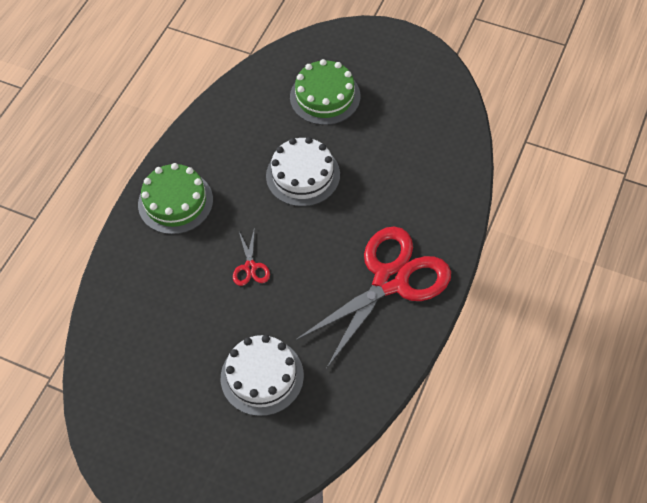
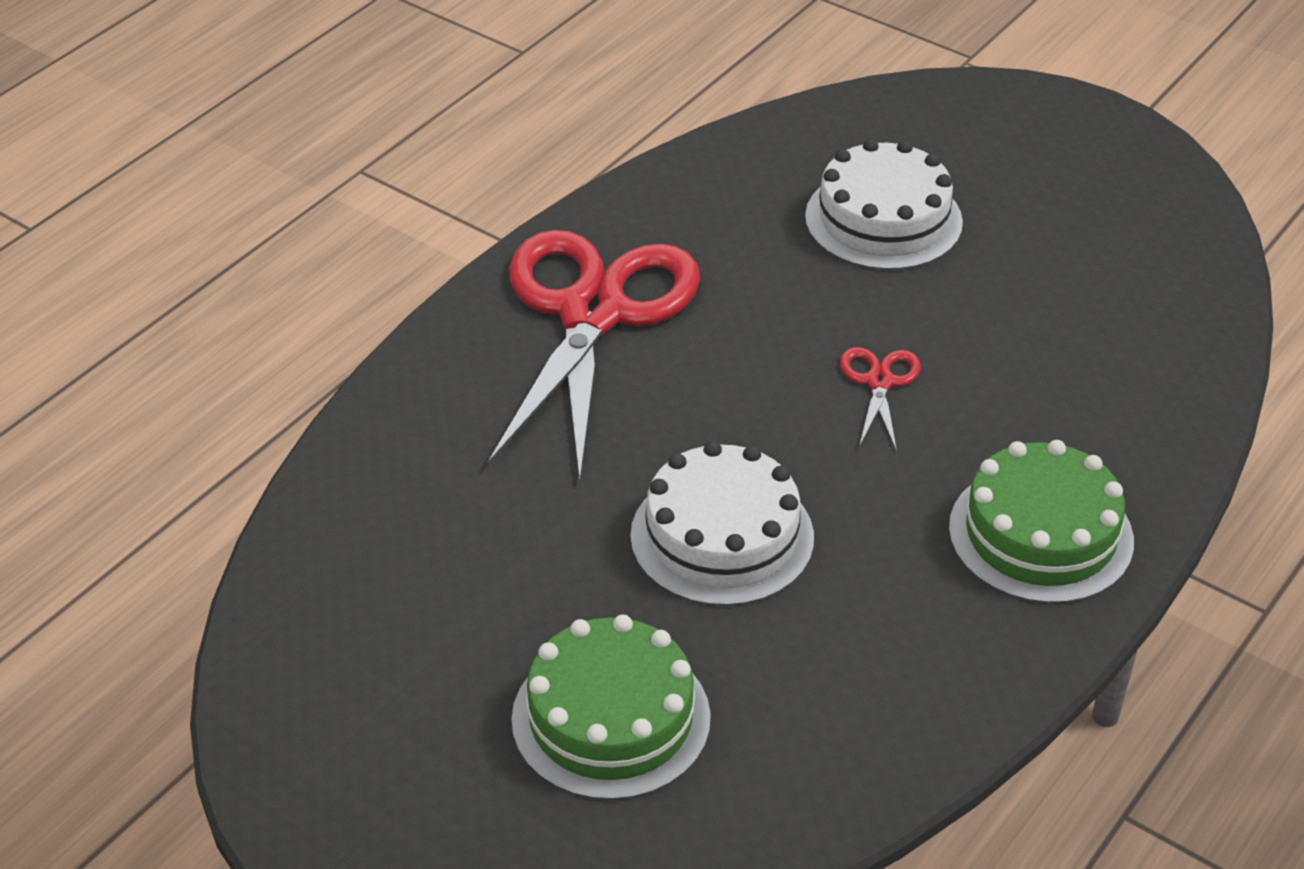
camera: 170 degrees left, 15 degrees down
(391, 280) = (593, 313): red scissors -> red scissors turned 135 degrees clockwise

